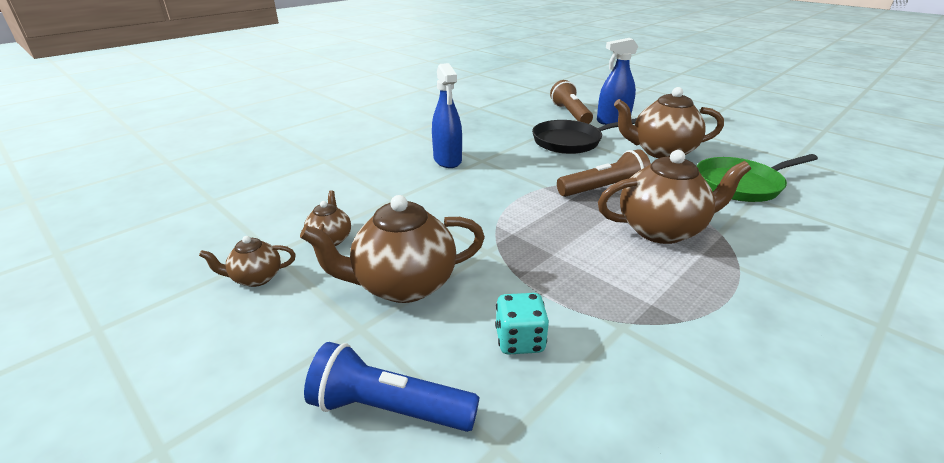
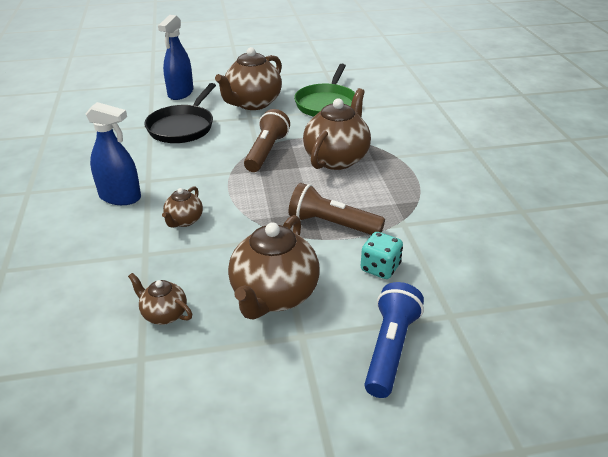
camera: 55 degrees left, 5 degrees up
(256, 278) = (172, 380): brown teapot -> brown teapot (184, 221)
(389, 408) = (390, 349): blue flashlight -> blue flashlight turned 150 degrees clockwise
(570, 114) = (138, 102): brown flashlight -> brown flashlight (332, 224)

